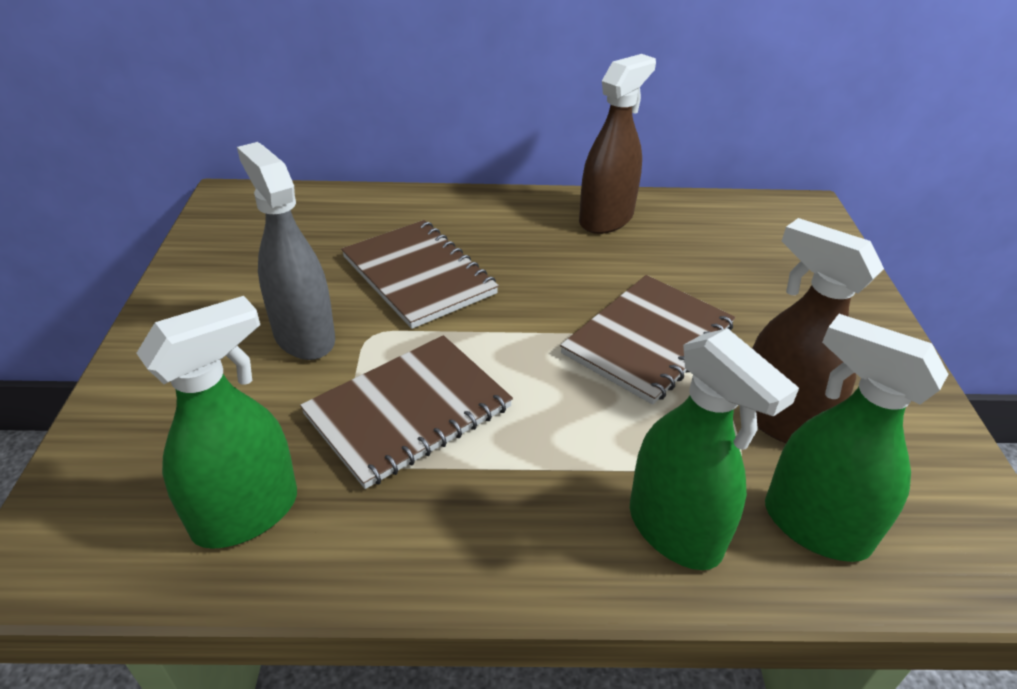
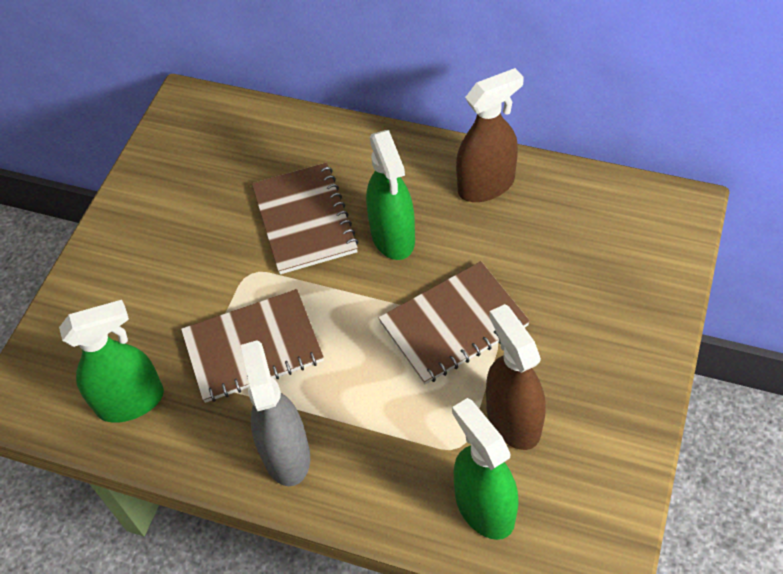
camera: 25 degrees right, 15 degrees up
(304, 336) = (203, 264): grey spray bottle -> grey spray bottle (286, 454)
(674, 530) = (388, 484): green spray bottle -> green spray bottle (393, 237)

